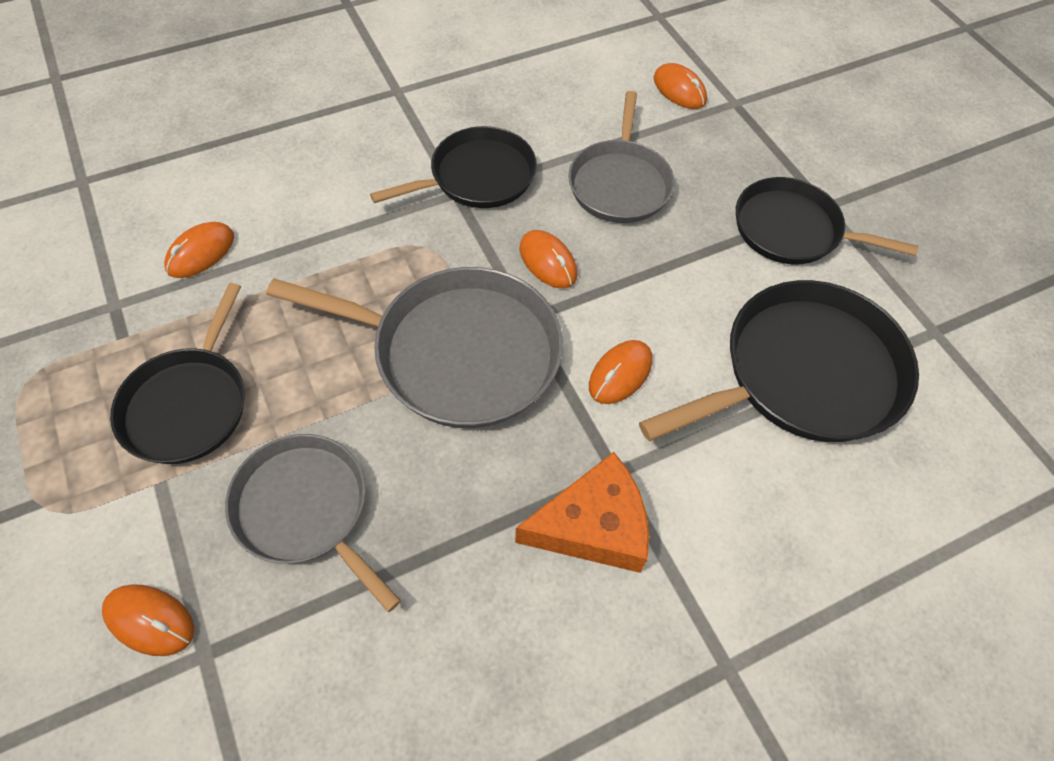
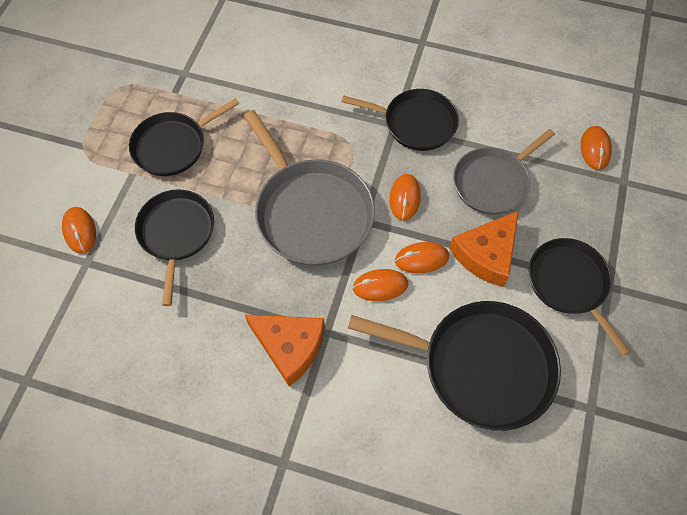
camera: 45 degrees right, 5 degrees up
(200, 253) = (242, 72): orange mouse -> orange mouse (421, 259)
(306, 510) = (176, 234): grey pan -> black pan
(689, 258) = (486, 254): none -> orange cheese

